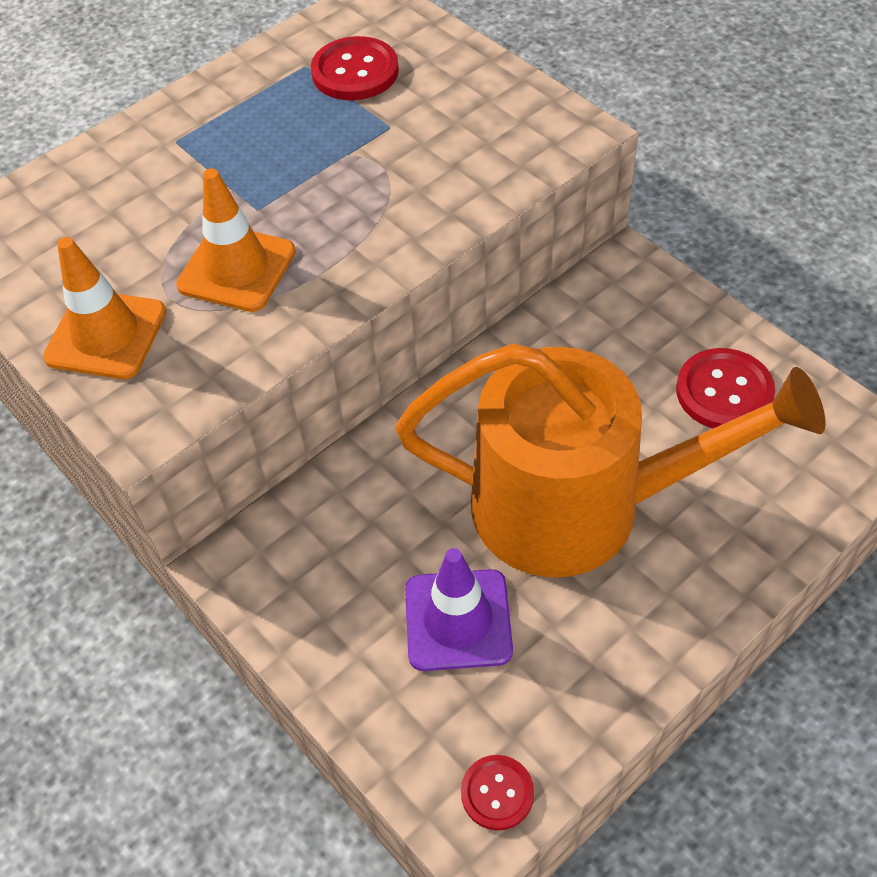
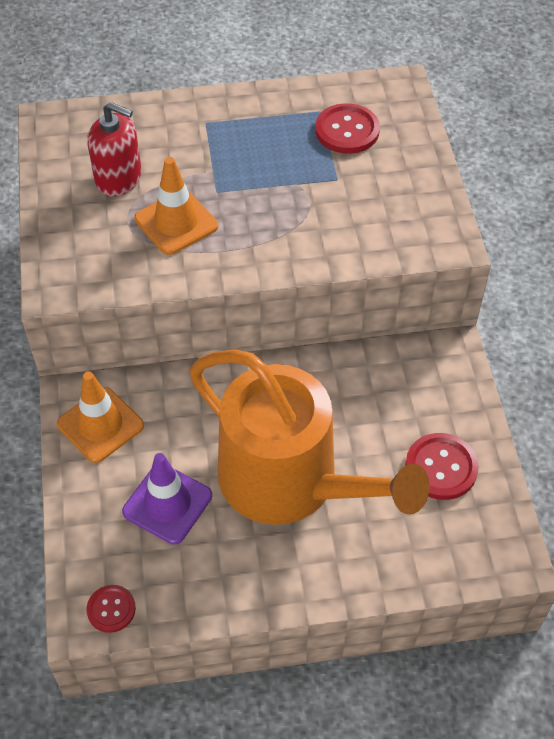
camera: 30 degrees right, 0 degrees up
(106, 335) = (77, 223): orange traffic cone -> orange traffic cone (100, 425)
(117, 256) = (119, 178): none -> red soap dispenser

